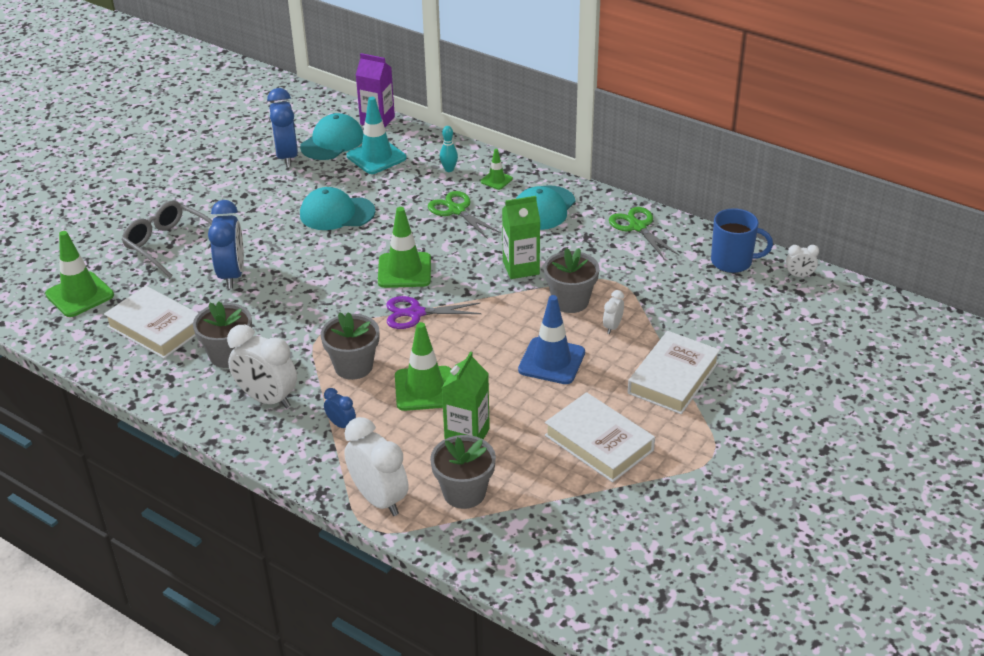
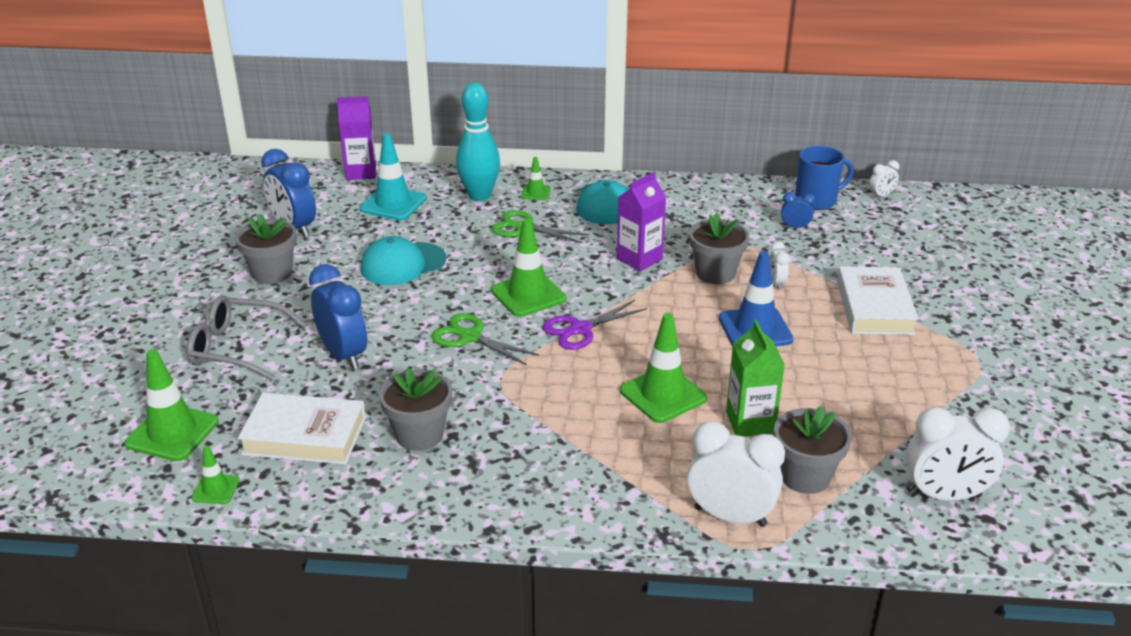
camera: 30 degrees left, 5 degrees down
(73, 345) = (216, 489): none -> green traffic cone
(267, 399) = (508, 463): white clock -> white clock (944, 495)
(332, 142) = (331, 202): turquoise cap -> none
(341, 425) = (615, 459): blue clock -> blue clock (795, 227)
(353, 366) = (569, 399): grey flower pot -> grey flower pot (272, 273)
(449, 169) = (479, 195): turquoise bowling pin -> turquoise bowling pin, size x2.18
(521, 268) = (639, 259): green carton -> purple carton
(599, 443) = (874, 384): white book -> none
(637, 227) = (706, 196): green scissors -> green scissors (470, 337)

